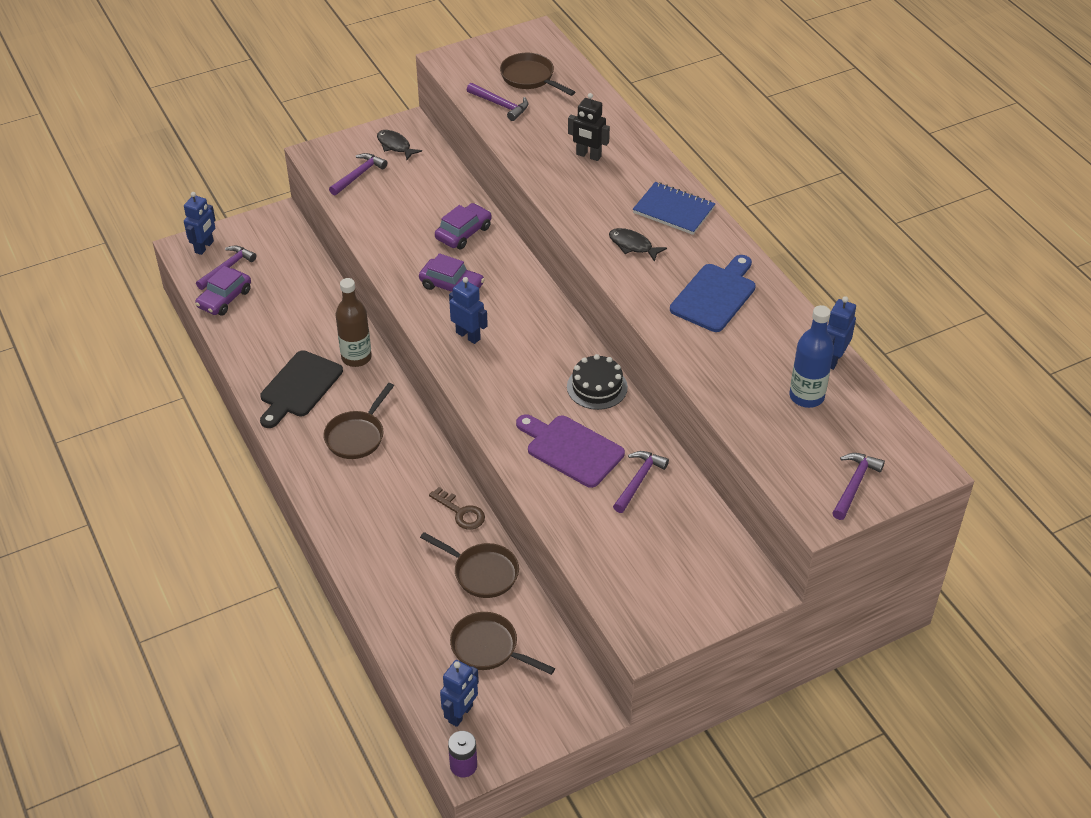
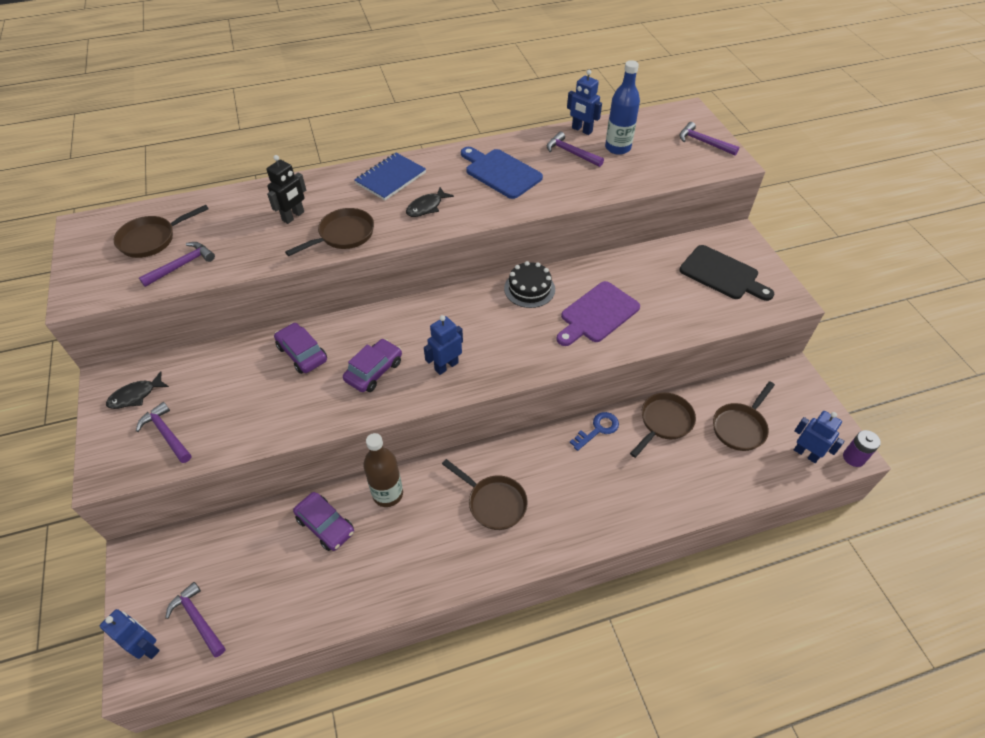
camera: 80 degrees left, 5 degrees up
(224, 299) = (250, 624): purple car -> purple car (325, 525)
(299, 387) = (415, 551): black cutting board -> black cutting board (722, 274)
(461, 512) = (598, 429): brown key -> blue key
(570, 195) = (343, 235): none -> brown pan
(638, 481) = (634, 280): purple hammer -> purple hammer (571, 153)

